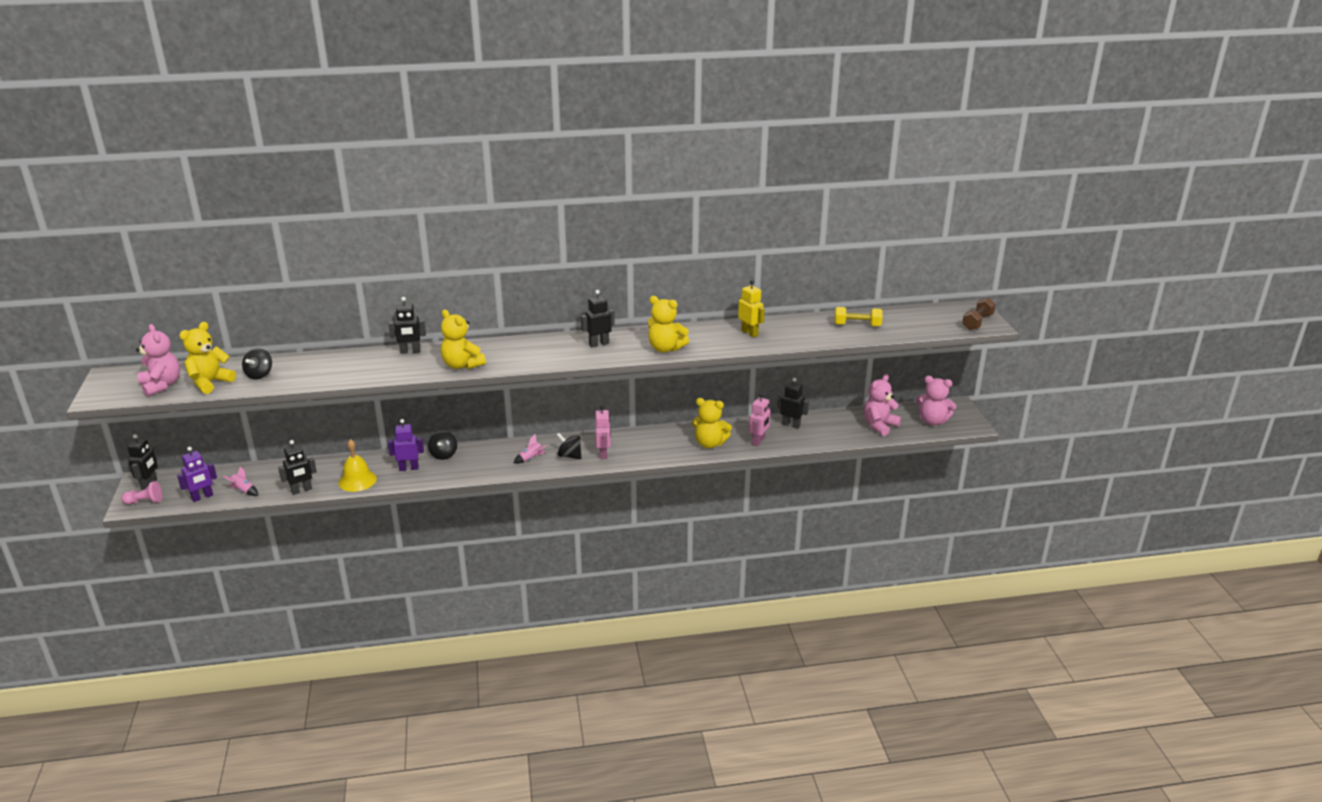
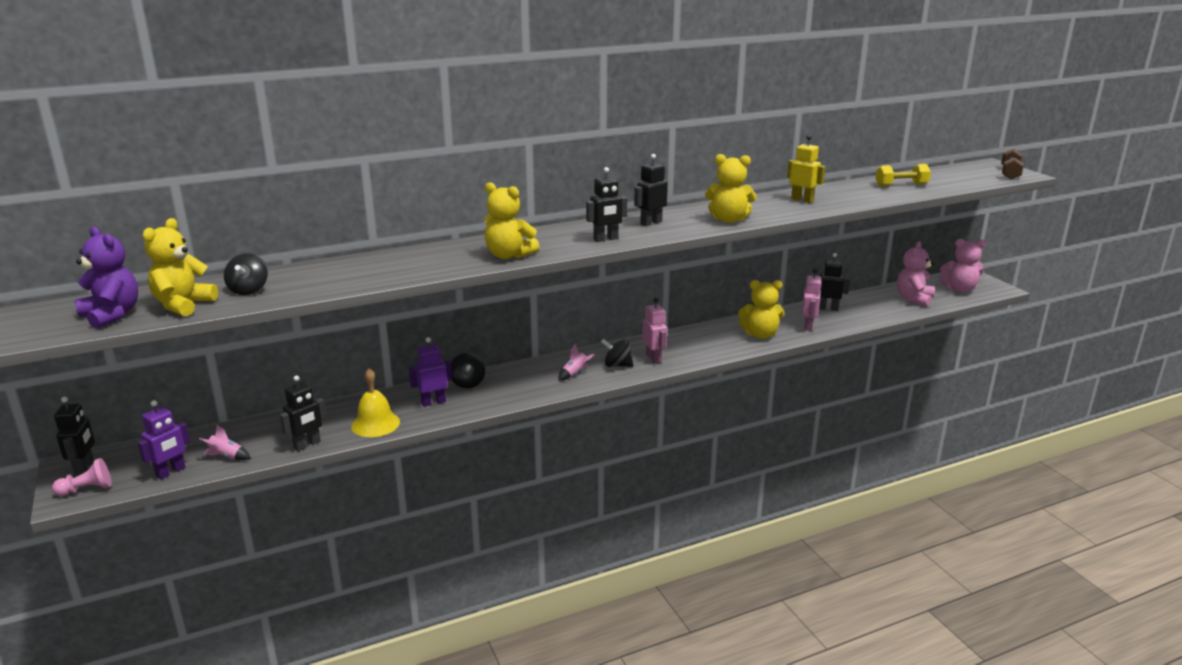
camera: 15 degrees left, 5 degrees down
(161, 385) = (112, 315): pink teddy bear -> purple teddy bear
(410, 351) = (433, 250): black robot -> black robot (606, 239)

